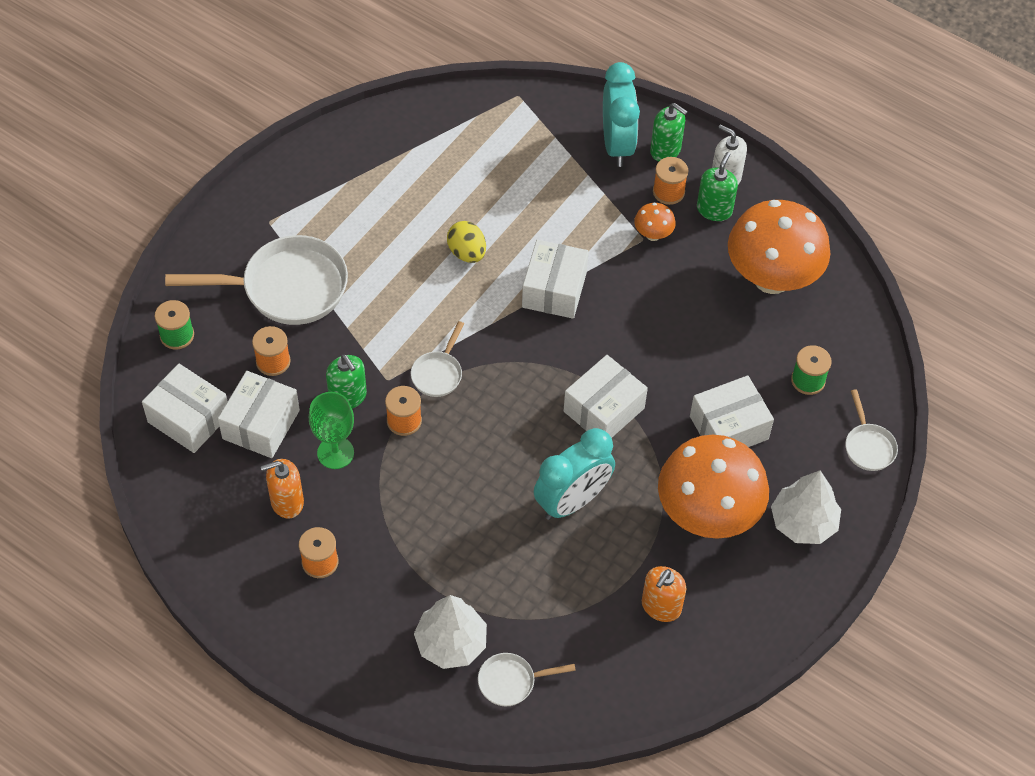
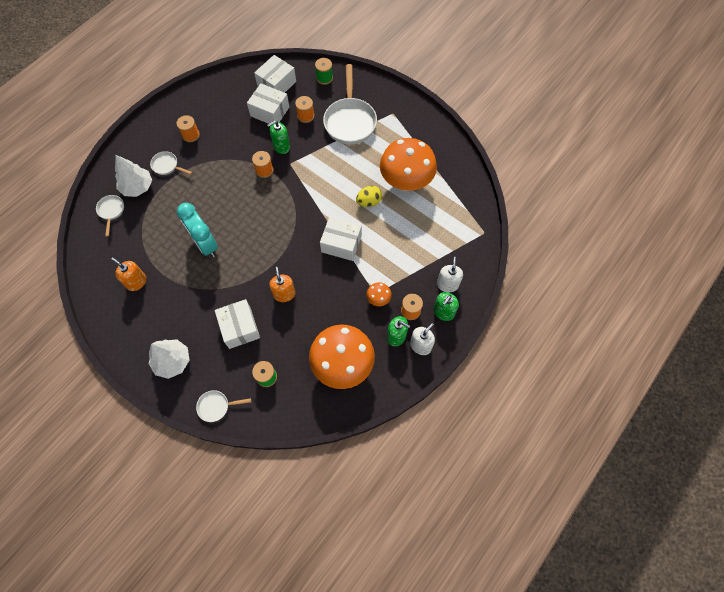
camera: 95 degrees right, 10 degrees up
(287, 502) = (225, 122): orange soap dispenser -> orange soap dispenser (284, 294)
(335, 453) = (249, 141): green goblet -> none
(438, 373) = (291, 186): white pan -> white pan (167, 166)
(604, 410) = (259, 263): white box -> none
(617, 144) = (447, 284): turquoise clock -> white soap dispenser
(707, 515) = (186, 310): orange mushroom -> orange mushroom (406, 182)

